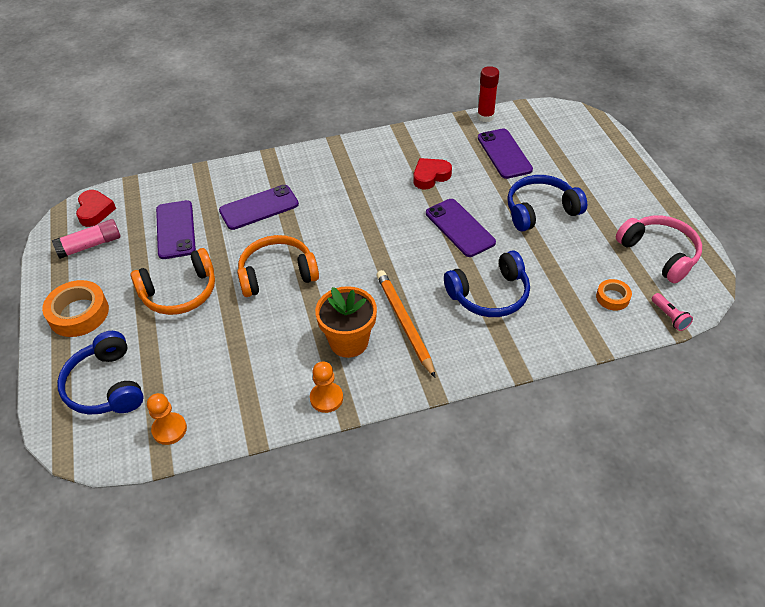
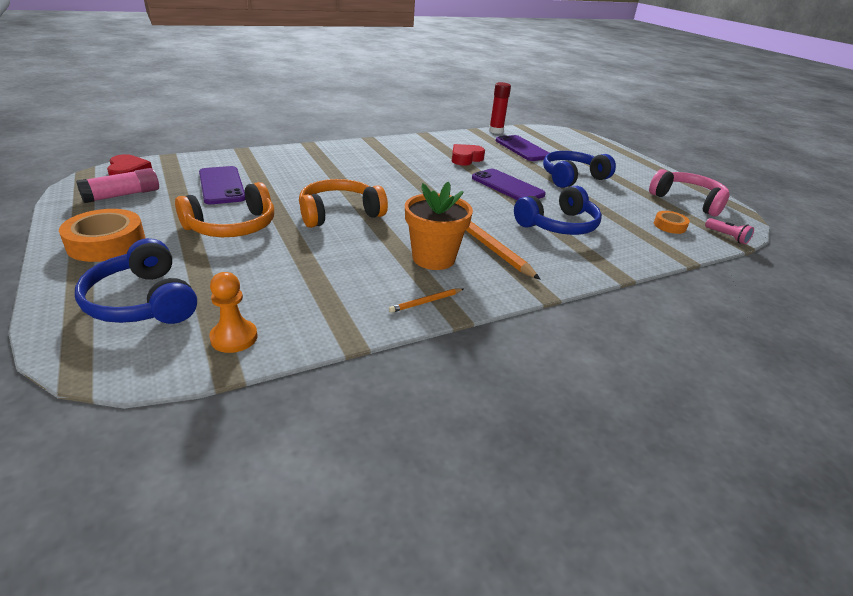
camera: 15 degrees left, 15 degrees down
(259, 207) = (308, 173): purple phone -> none
(326, 398) = (426, 302): orange pawn -> orange pencil

